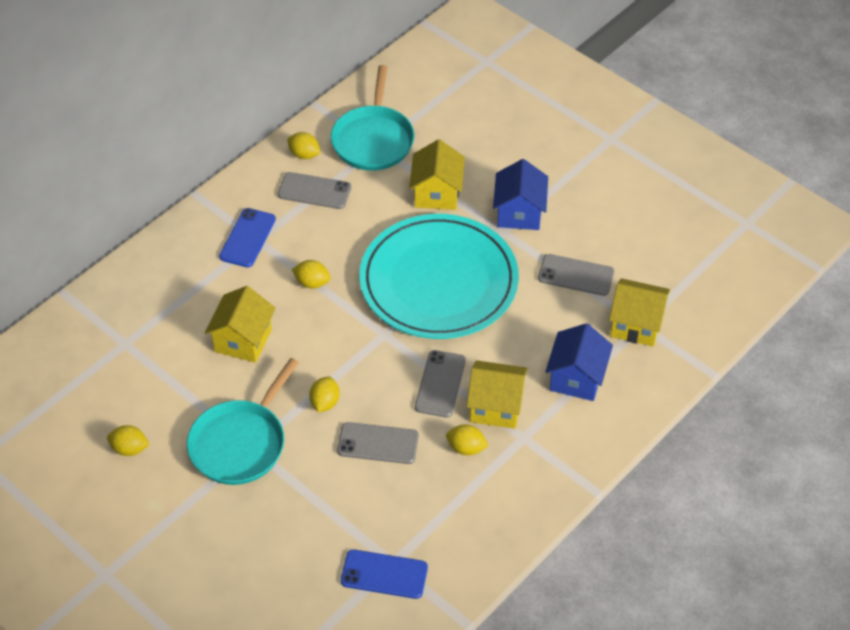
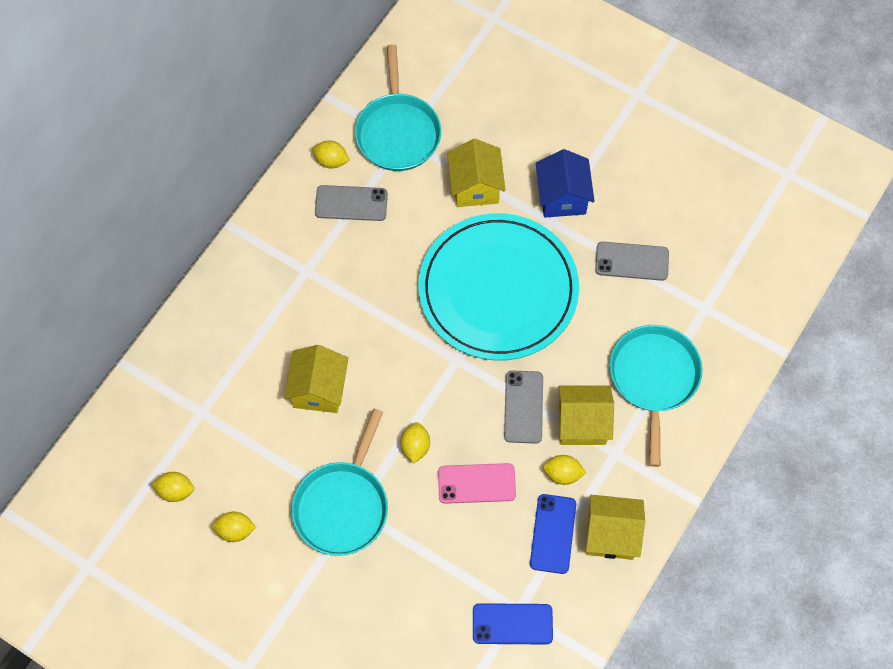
camera: 10 degrees left, 15 degrees up
(248, 238) = (296, 270): blue phone -> blue phone (553, 534)
(312, 283) = (372, 312): yellow lemon -> yellow lemon (175, 491)
(378, 443) = (476, 483): grey phone -> pink phone
(576, 378) = (654, 378): blue house -> turquoise pan
(636, 325) = (700, 308): yellow house -> yellow house (611, 534)

